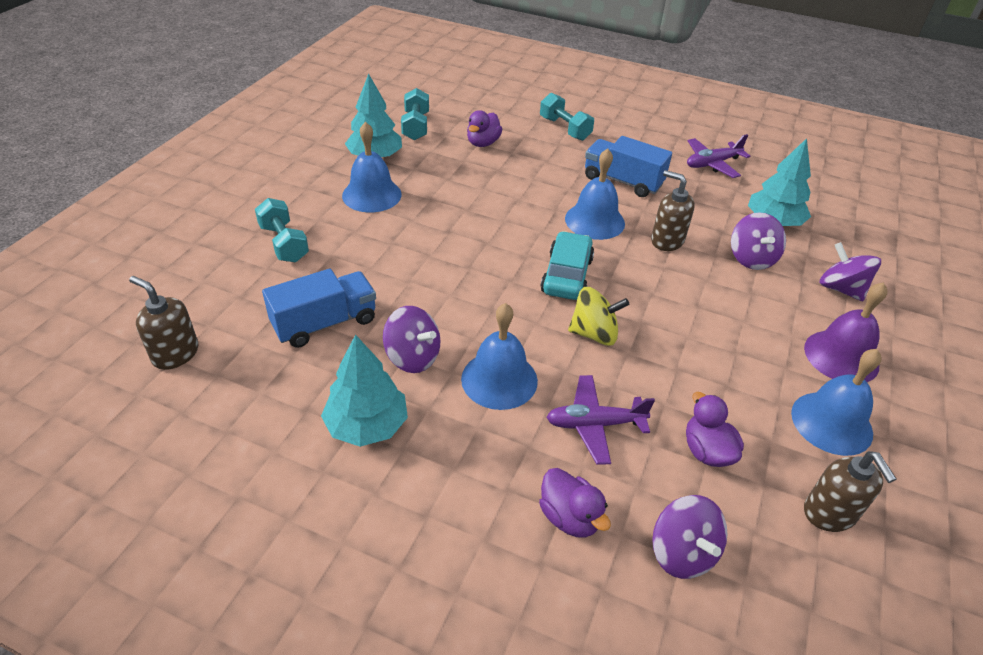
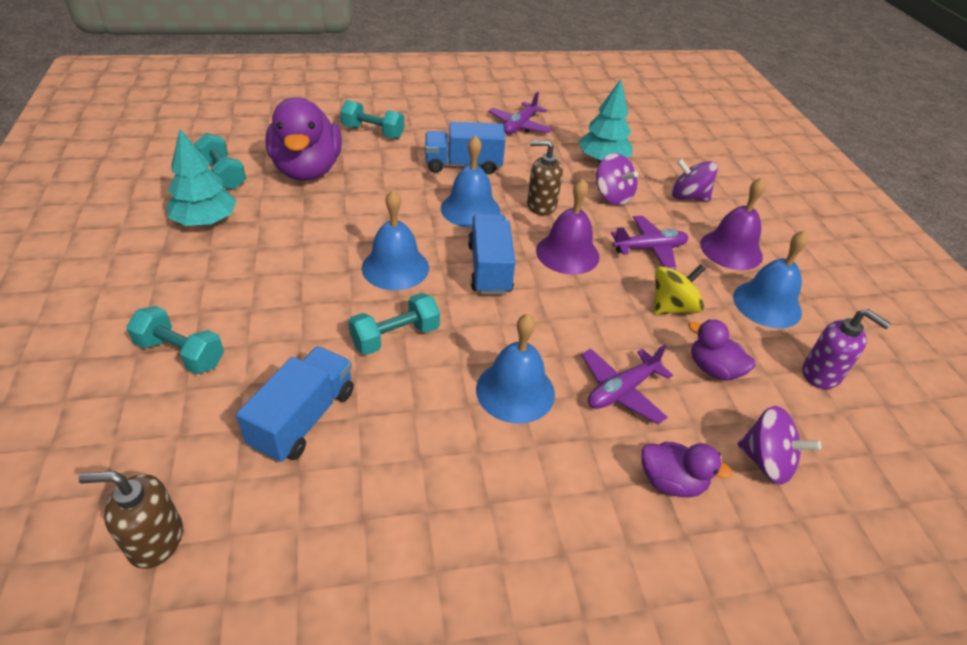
camera: 35 degrees left, 0 degrees up
(367, 425) = (437, 500): turquoise tree -> none
(371, 195) = (236, 262): blue bell -> blue bell (395, 267)
(413, 357) = (421, 409): purple spinning top -> none
(440, 296) = (395, 337): none -> turquoise dumbbell
(483, 143) = (307, 170): purple duck -> purple duck, size x2.03
(566, 275) = (489, 269): turquoise car -> blue truck
(594, 334) = (555, 311): yellow spinning top -> yellow spinning top (672, 307)
(653, 291) = (567, 253): none -> purple bell
(745, 320) = (649, 249): none -> purple plane
(829, 513) = (821, 374): brown soap dispenser -> purple soap dispenser

